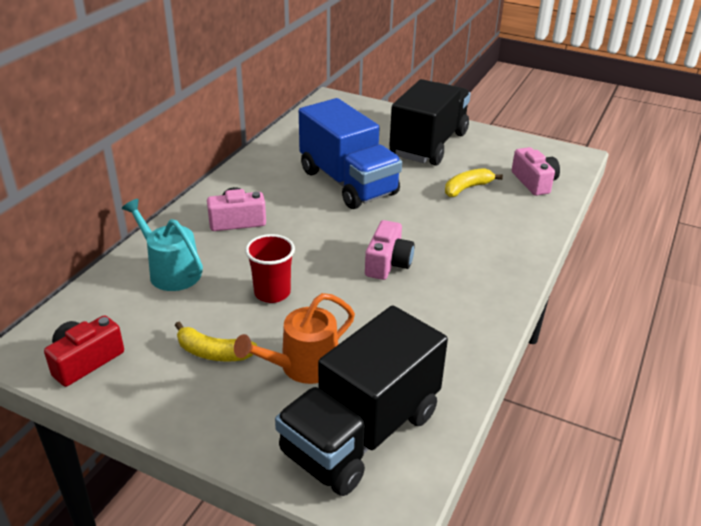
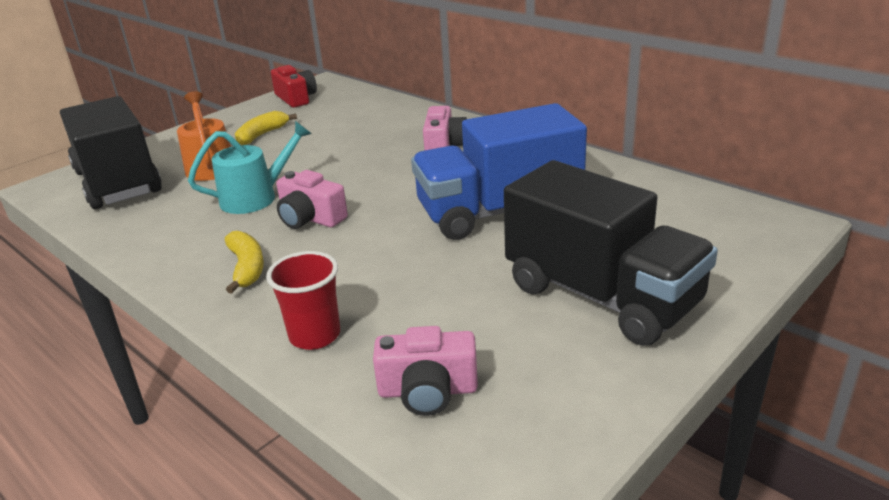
camera: 110 degrees right, 5 degrees down
(171, 271) = (379, 120): turquoise watering can -> turquoise watering can (255, 197)
(272, 293) = (314, 158): red cup -> red cup (315, 335)
(467, 188) = (442, 307): yellow banana -> yellow banana (247, 268)

